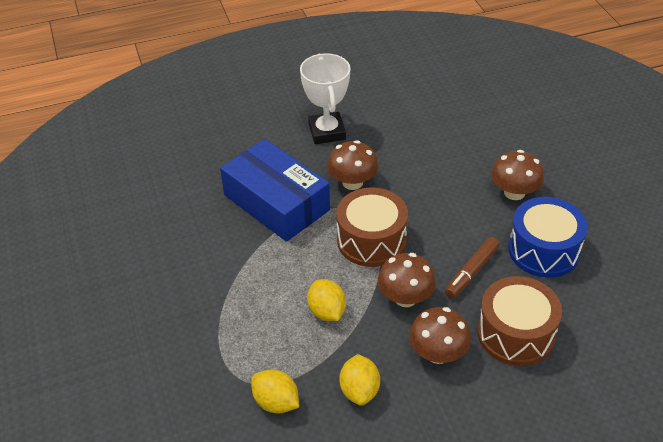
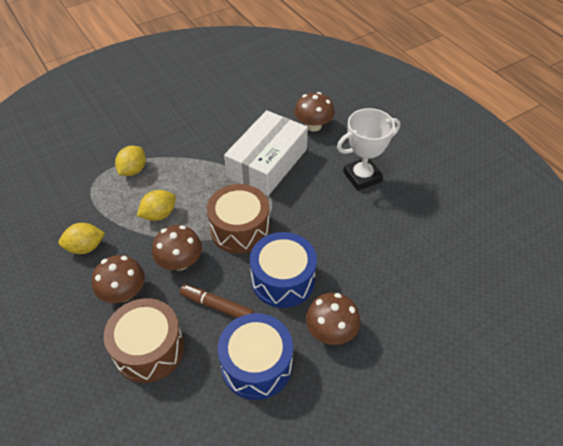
camera: 75 degrees right, 5 degrees up
(276, 202) = (267, 163): blue box -> white box
(276, 402) = (75, 202): yellow lemon -> yellow lemon (133, 170)
(352, 182) = (305, 205): brown mushroom -> brown mushroom (313, 125)
(448, 216) = (283, 279): none -> blue drum

